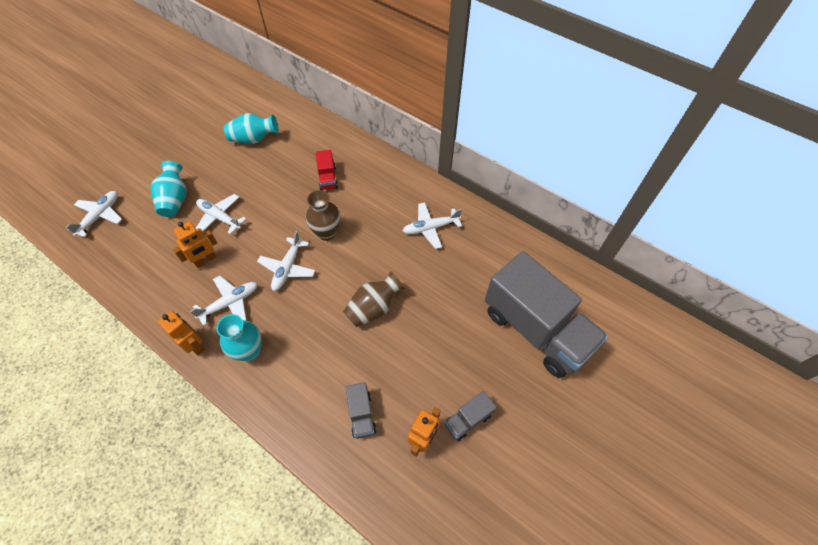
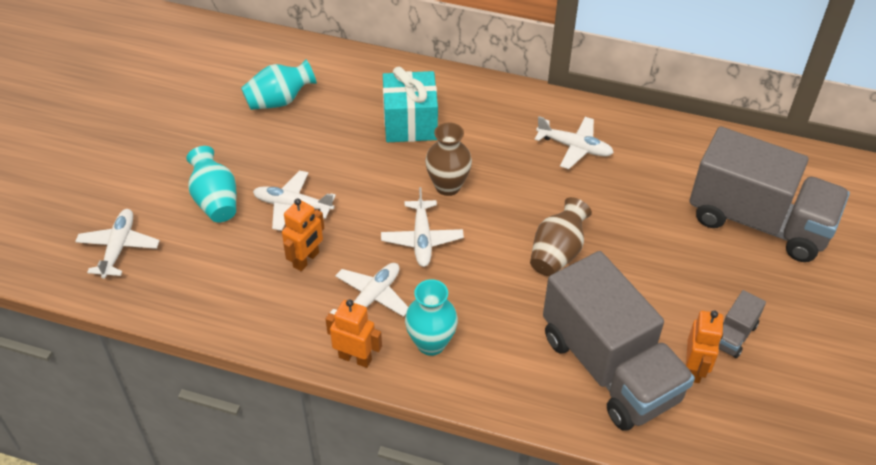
camera: 20 degrees left, 10 degrees down
(328, 178) = (410, 123): red truck -> turquoise gift
(361, 414) = (610, 368): grey truck -> grey truck, size x2.48
(430, 228) = (575, 147): white plane -> white plane turned 120 degrees counterclockwise

